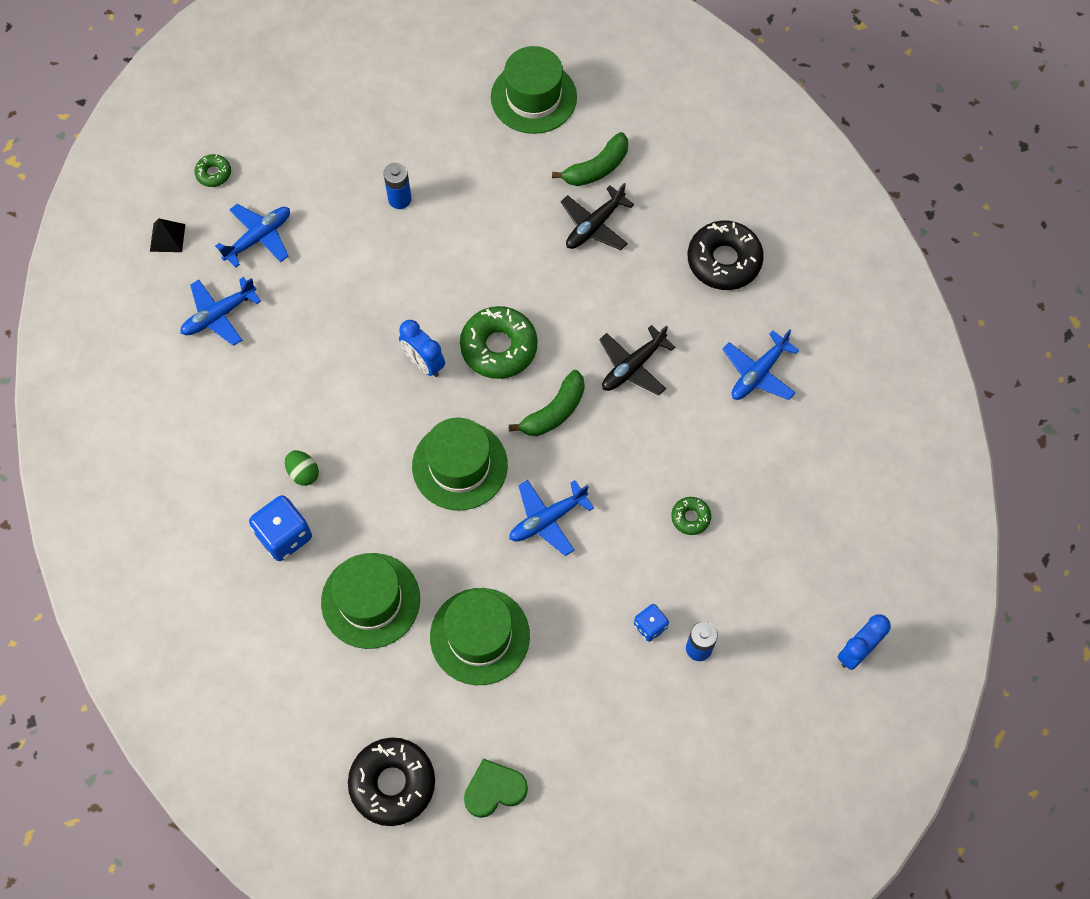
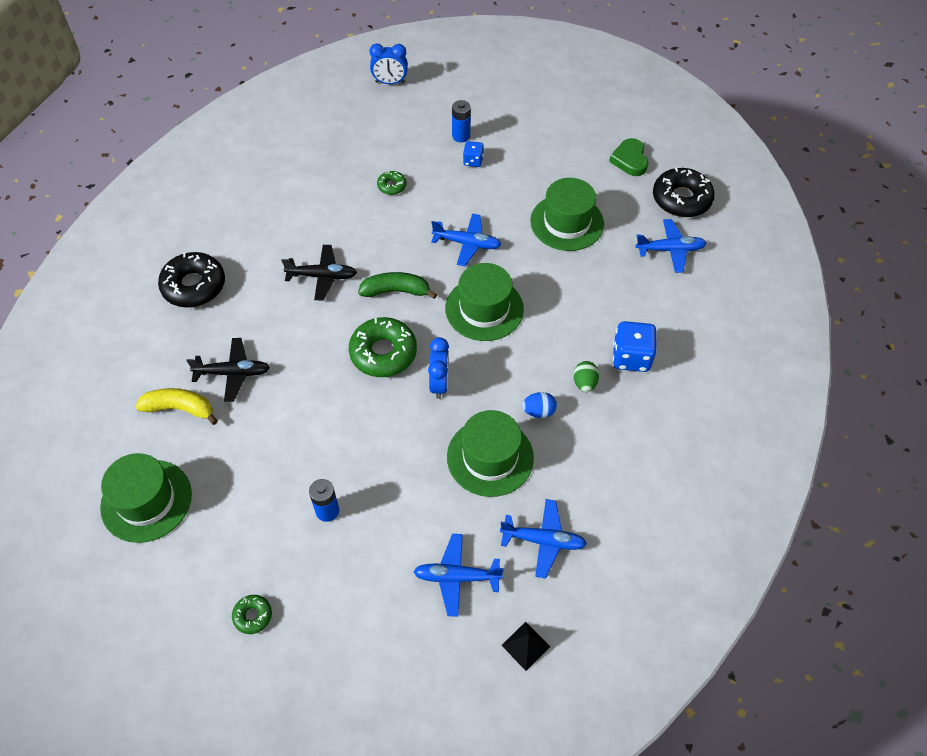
camera: 135 degrees left, 10 degrees down
(214, 173) = (437, 671): green donut -> green donut (253, 616)
(318, 412) = (538, 411): none -> blue egg
(370, 600) = (611, 284): green hat -> green hat (490, 457)
(494, 790) = (630, 160): green heart -> green heart turned 60 degrees clockwise
(596, 168) = (180, 409): green banana -> yellow banana
(758, 373) = (263, 217): blue plane -> blue plane (670, 250)

